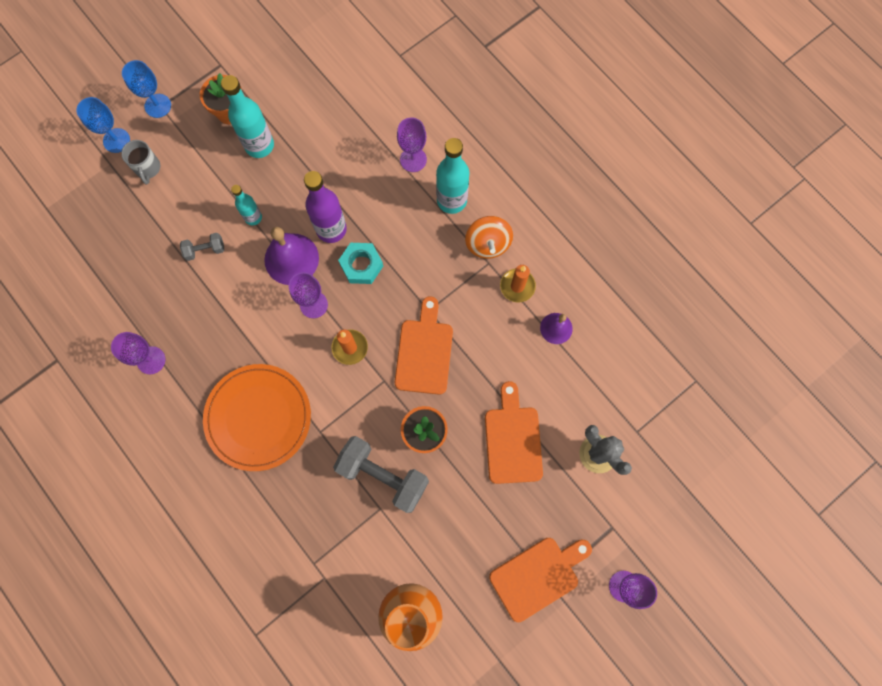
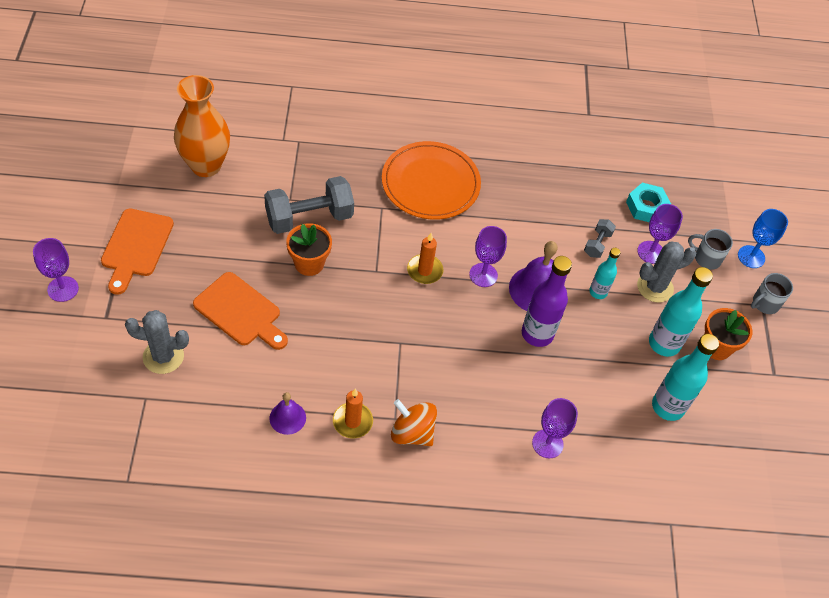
camera: 125 degrees right, 20 degrees down
(151, 360) = (537, 158): purple goblet -> purple goblet (651, 252)
(158, 106) = (764, 304): blue goblet -> grey mug
(211, 184) = (655, 287): none -> grey cactus
(361, 265) = (484, 329): turquoise nut -> turquoise nut (646, 207)
(424, 352) = (369, 313): orange cutting board -> none
(451, 200) = (479, 440): turquoise bottle -> turquoise bottle (668, 406)

